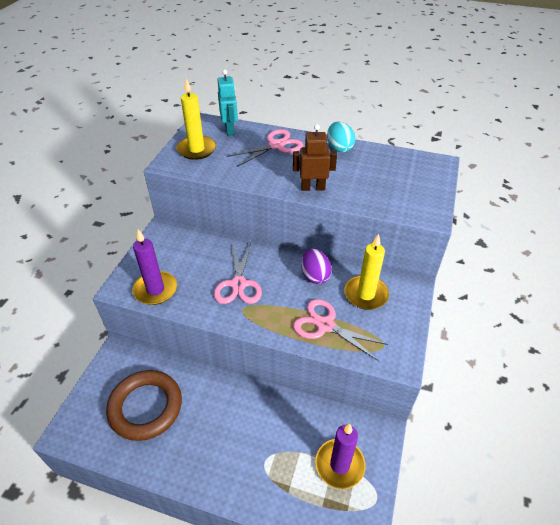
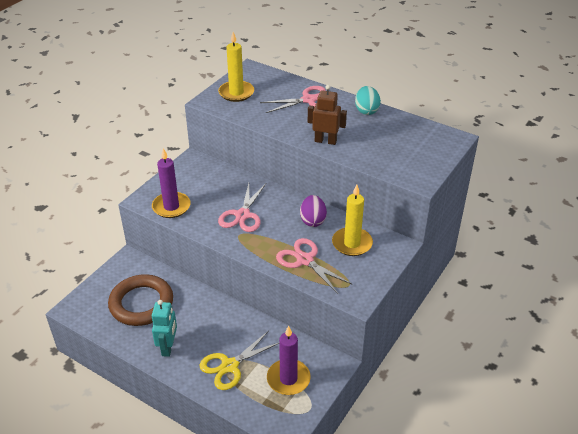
camera: 15 degrees right, 5 degrees down
(230, 130) = (273, 80): turquoise robot -> turquoise robot (168, 347)
(270, 464) = (230, 366): none -> yellow scissors

